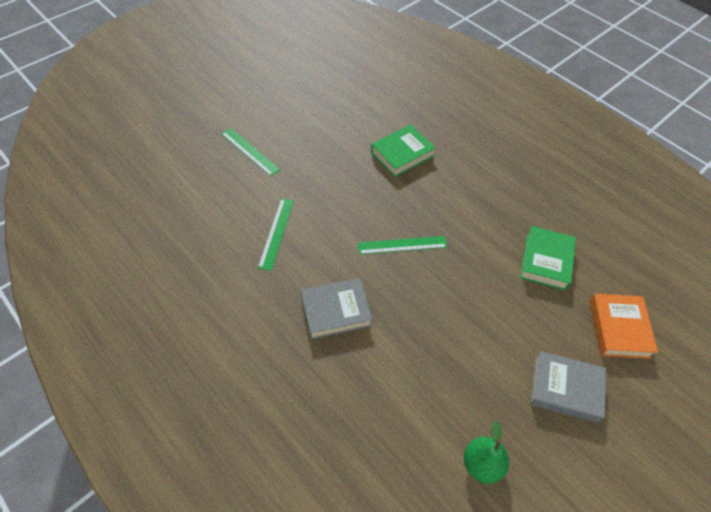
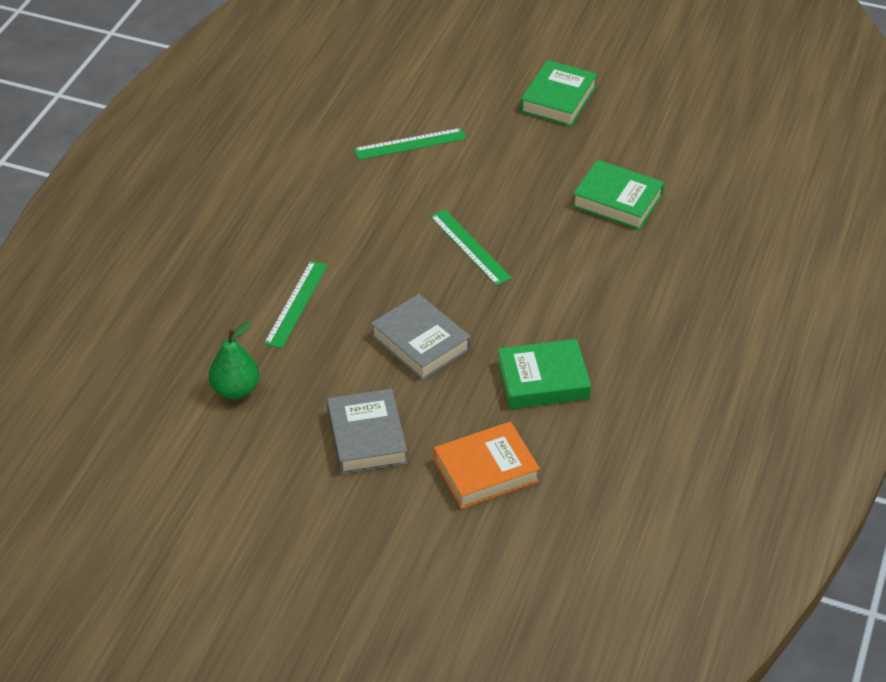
camera: 65 degrees right, 10 degrees down
(250, 151) = (511, 77): green ruler -> green ruler (296, 304)
(289, 139) = (558, 99): none -> green book
(336, 311) = (341, 225): grey book -> grey book (421, 343)

